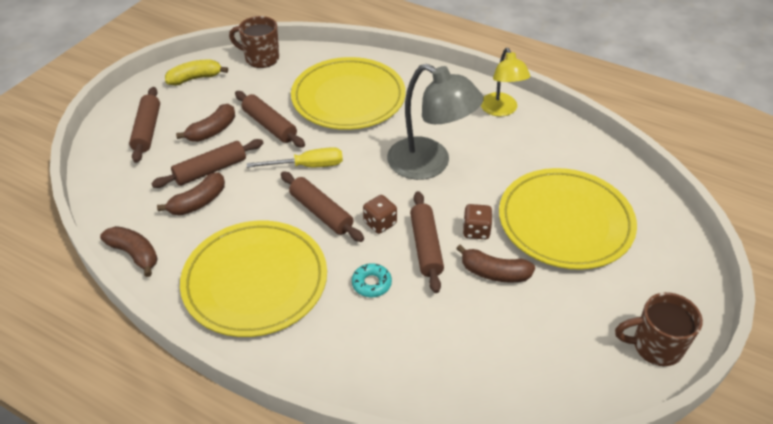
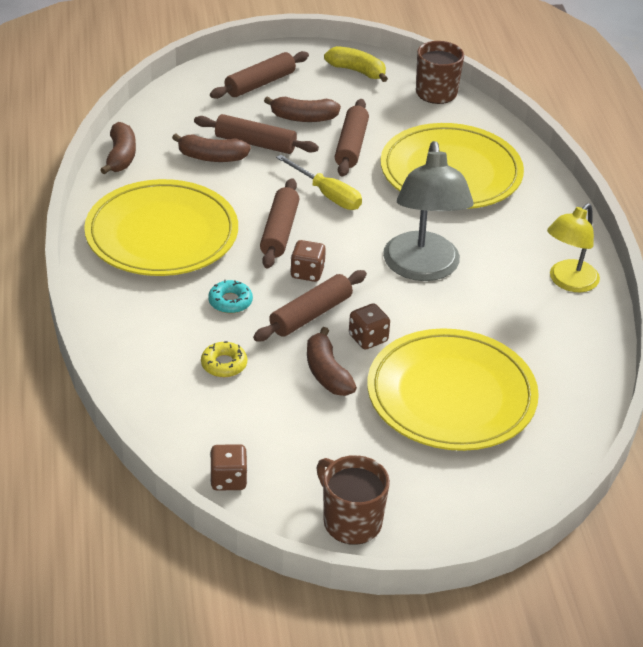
camera: 50 degrees right, 5 degrees down
(438, 327) = (224, 364): none -> yellow donut
(567, 396) = (228, 480): none -> brown dice

